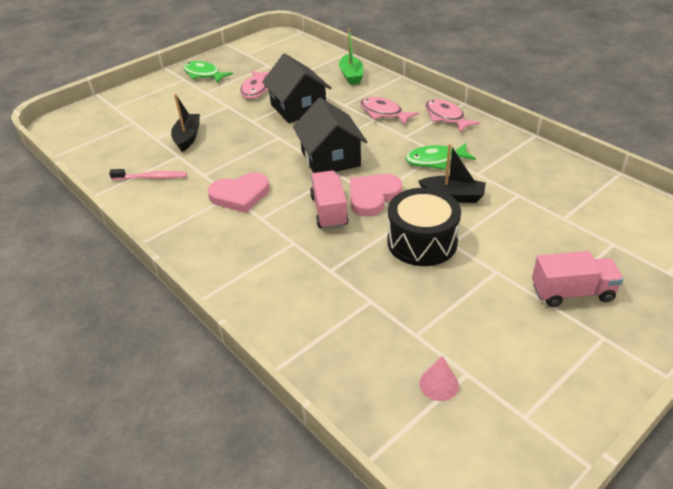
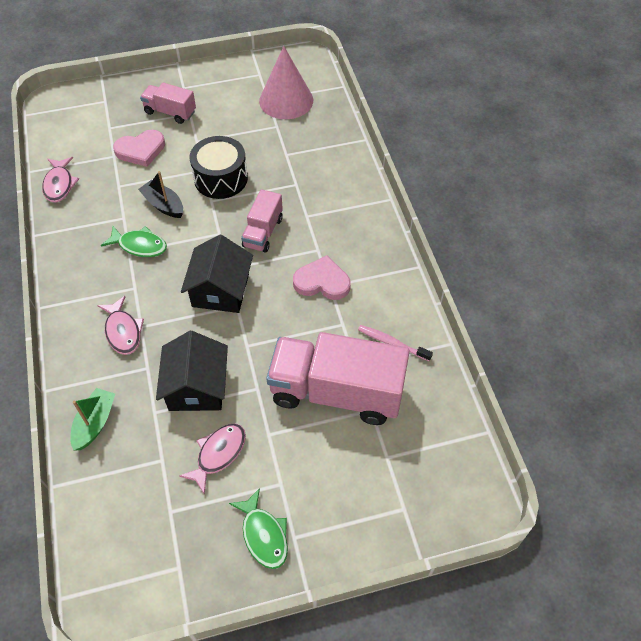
camera: 155 degrees left, 15 degrees up
(188, 137) = (336, 392): black boat -> pink truck
(373, 196) = (220, 231): pink heart -> pink heart (141, 150)
(439, 384) = (286, 100): pink cone -> pink cone, size x2.45
(446, 117) = (75, 295): pink fish -> pink fish (59, 184)

